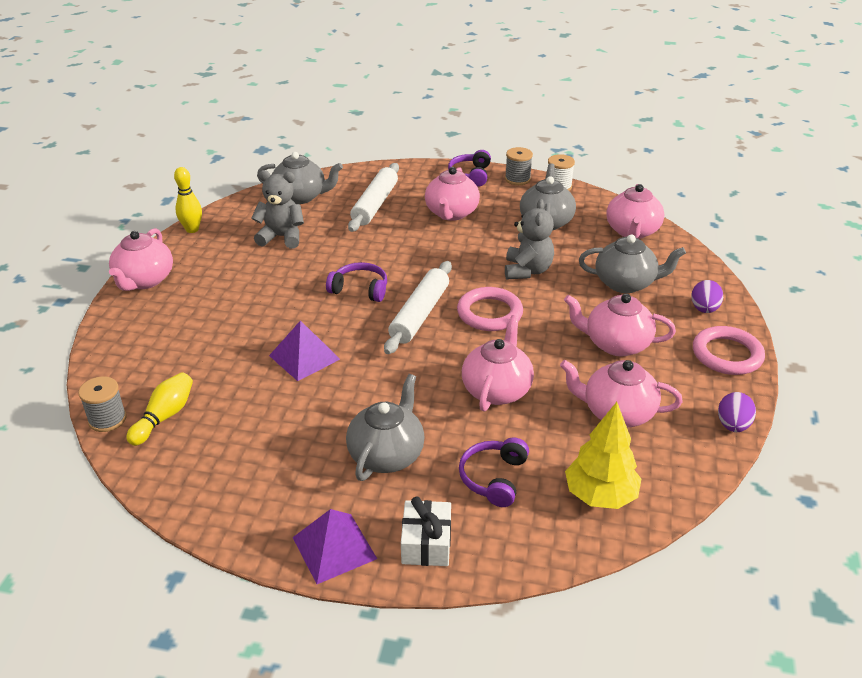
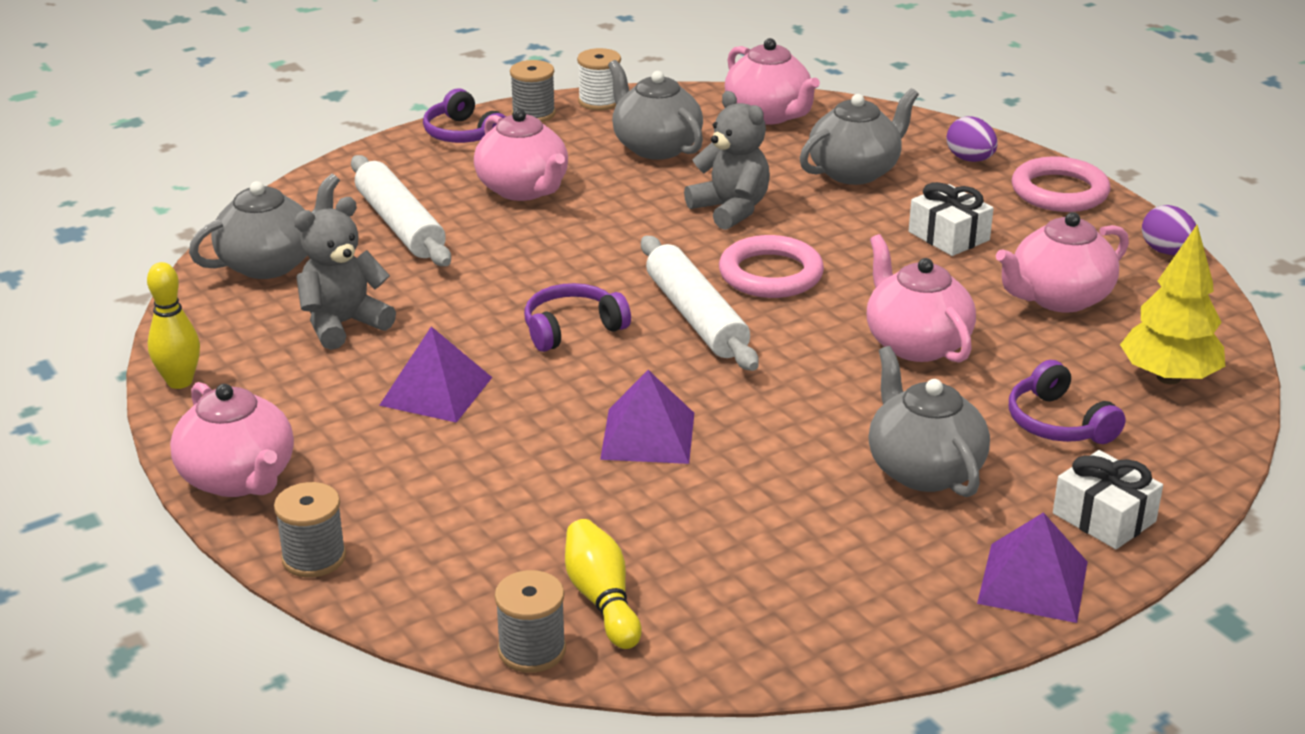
camera: 45 degrees left, 5 degrees down
(112, 328) = (314, 557): none -> grey spool
(264, 286) = (436, 391): none -> purple pyramid
(616, 344) = (948, 236): pink teapot -> white gift

